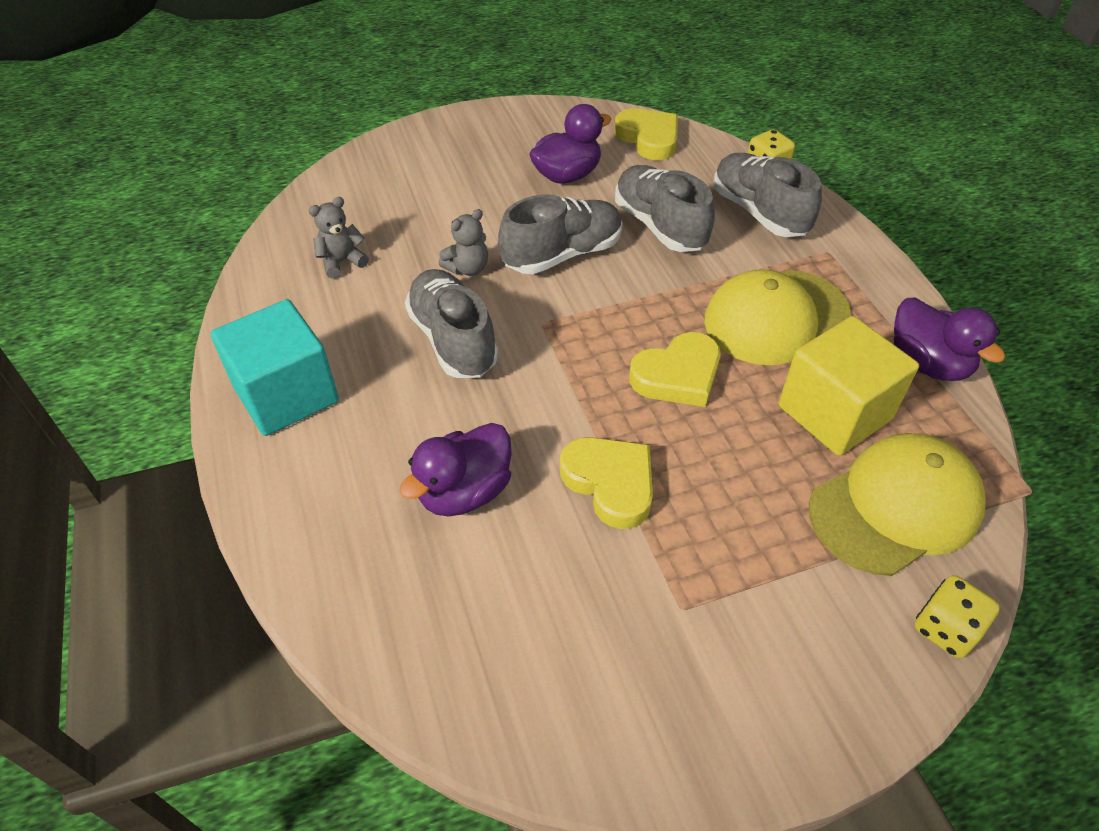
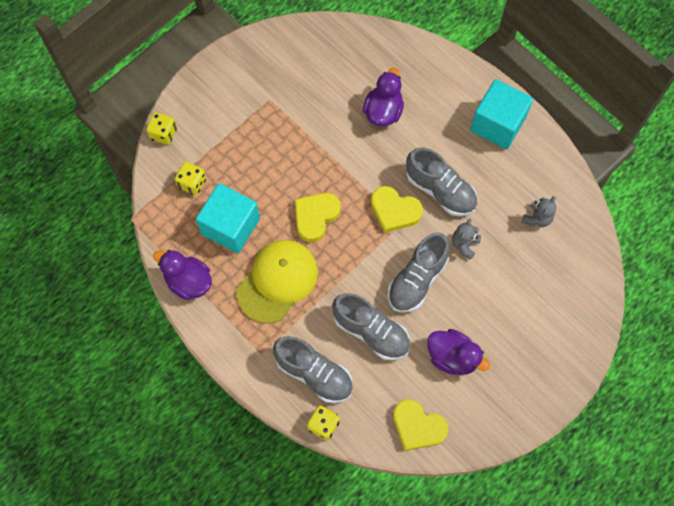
camera: 155 degrees right, 20 degrees up
(567, 175) = (452, 357): purple duck -> purple duck turned 90 degrees counterclockwise
(610, 483) = (322, 142): yellow heart -> yellow heart (394, 211)
(834, 412) = (230, 226): yellow cube -> turquoise cube
(895, 507) = (192, 183): yellow cap -> yellow dice

